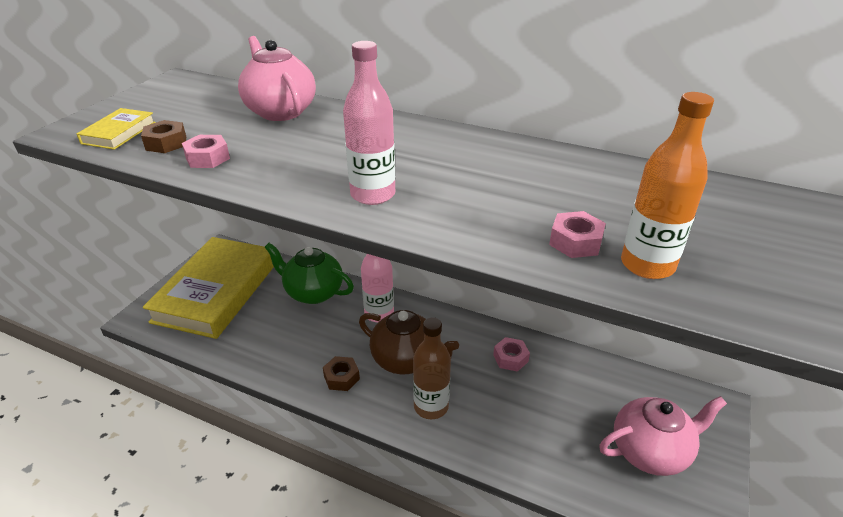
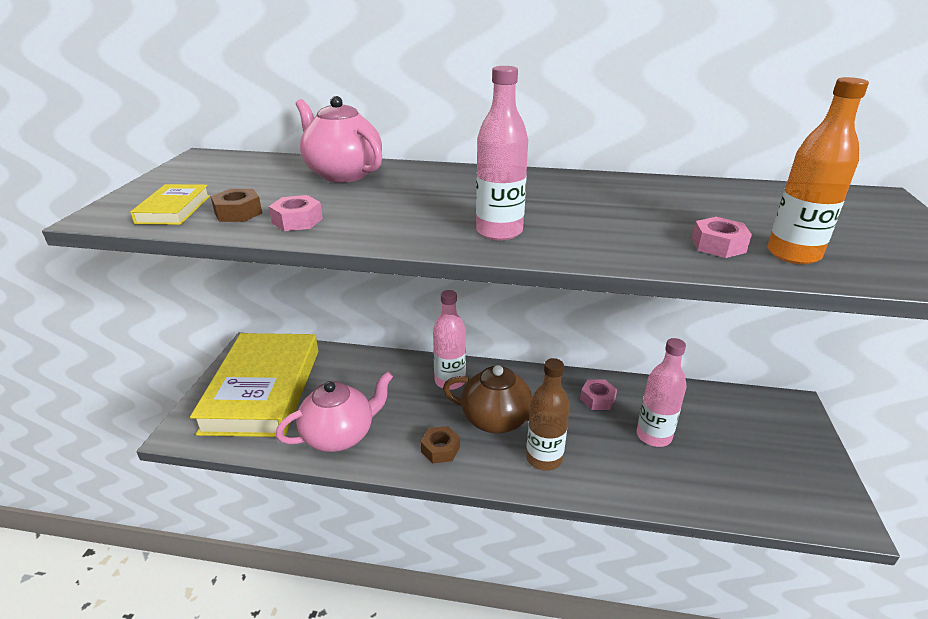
camera: 15 degrees left, 5 degrees down
(313, 292) = (371, 372): green teapot -> none
(548, 407) = (653, 436): none -> pink bottle
(651, 451) = (761, 456): pink teapot -> pink teapot (340, 435)

